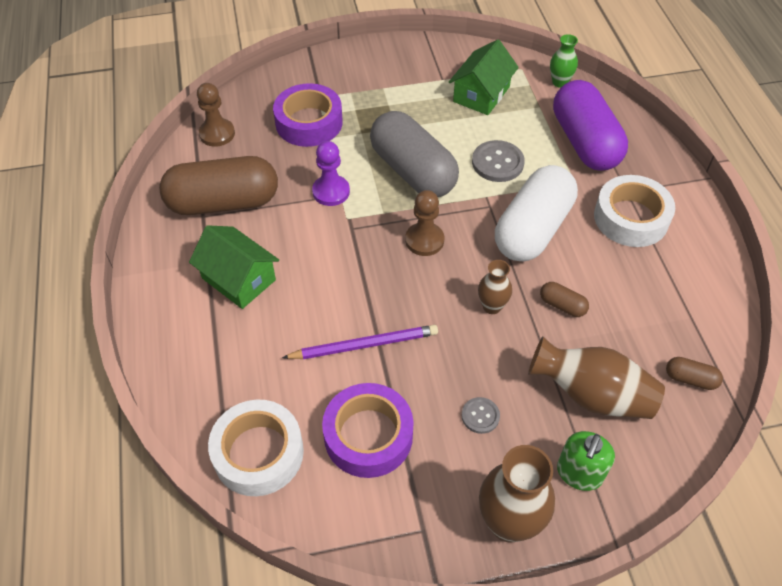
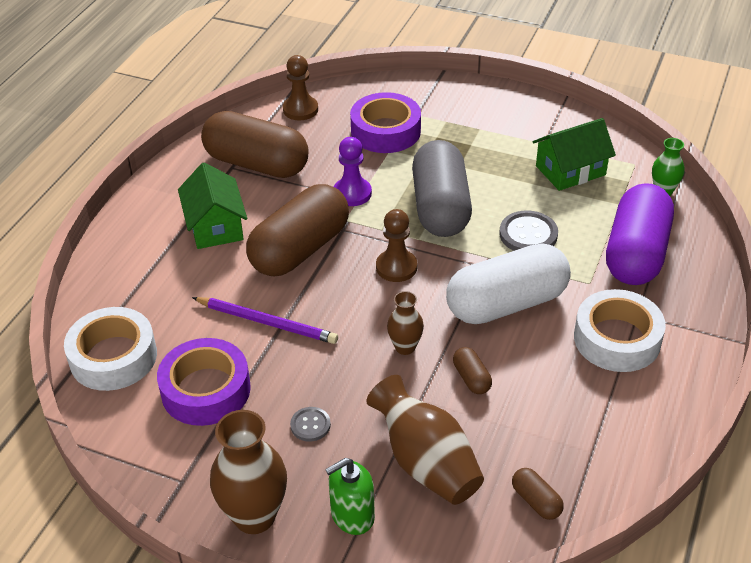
camera: 35 degrees right, 10 degrees down
(333, 264) = (300, 249): none -> brown capsule

